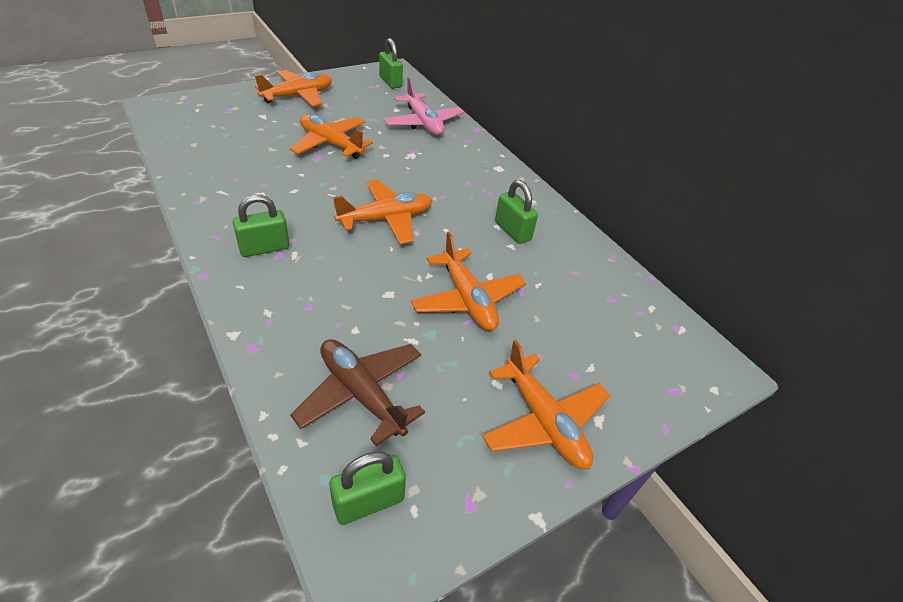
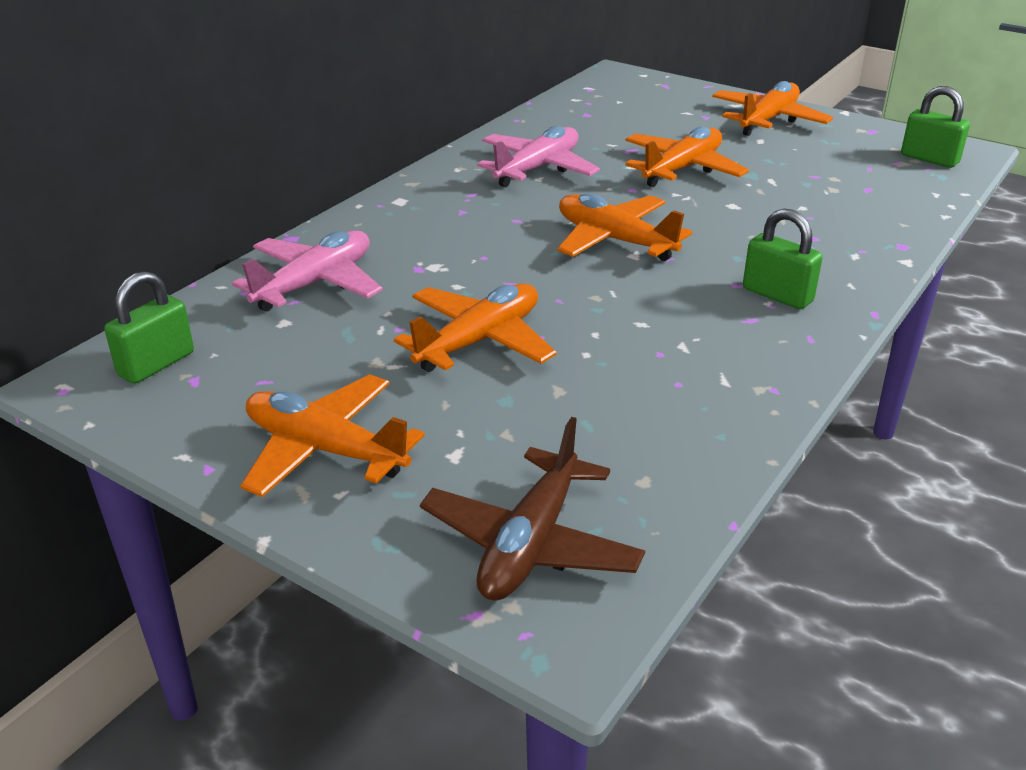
camera: 110 degrees left, 10 degrees down
(330, 144) = (479, 341): orange plane -> orange plane turned 150 degrees counterclockwise
(361, 394) = (859, 185): brown plane -> brown plane (531, 543)
(512, 231) = (537, 168): green padlock -> pink plane

